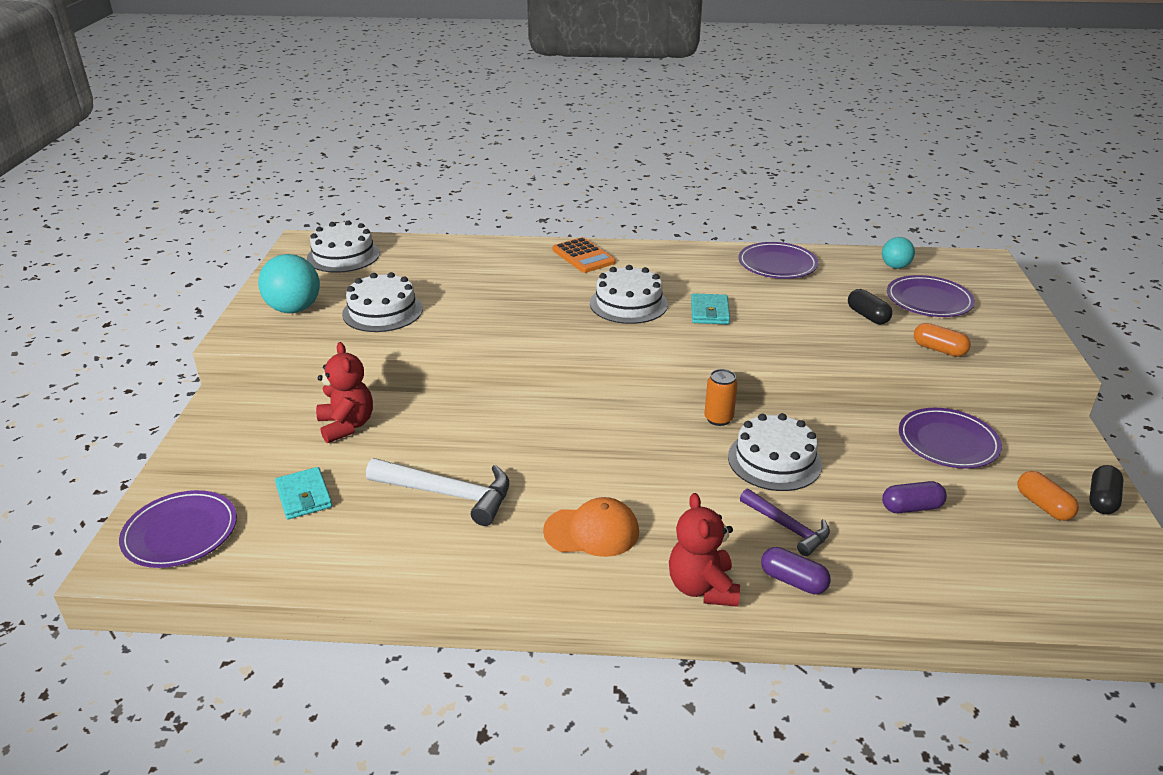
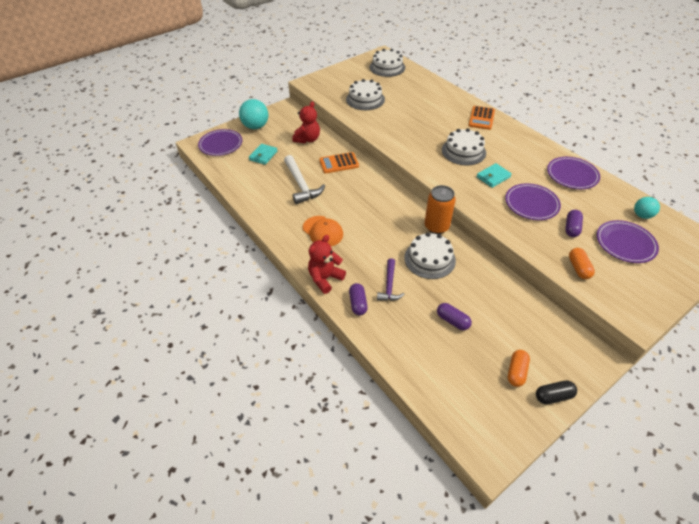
camera: 50 degrees right, 15 degrees up
(294, 309) = (338, 82): turquoise ball -> turquoise ball (256, 126)
(457, 427) = (339, 163): none -> orange calculator
(718, 419) = (436, 227): orange can -> orange can, size x1.59
(867, 316) = (571, 228): black capsule -> purple capsule
(948, 442) = (523, 312): purple plate -> purple plate (531, 204)

